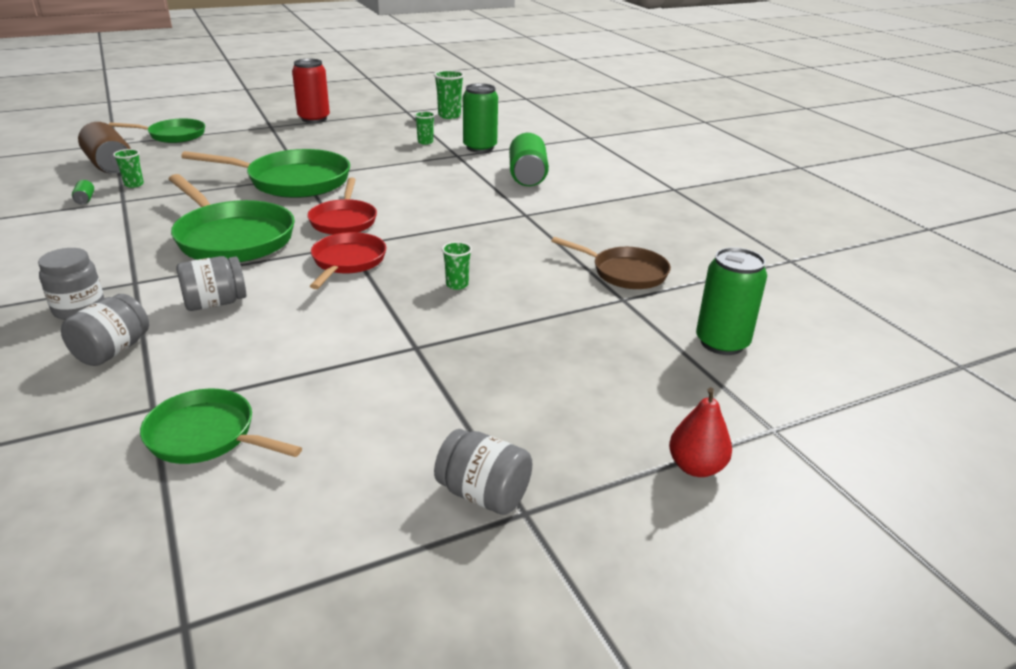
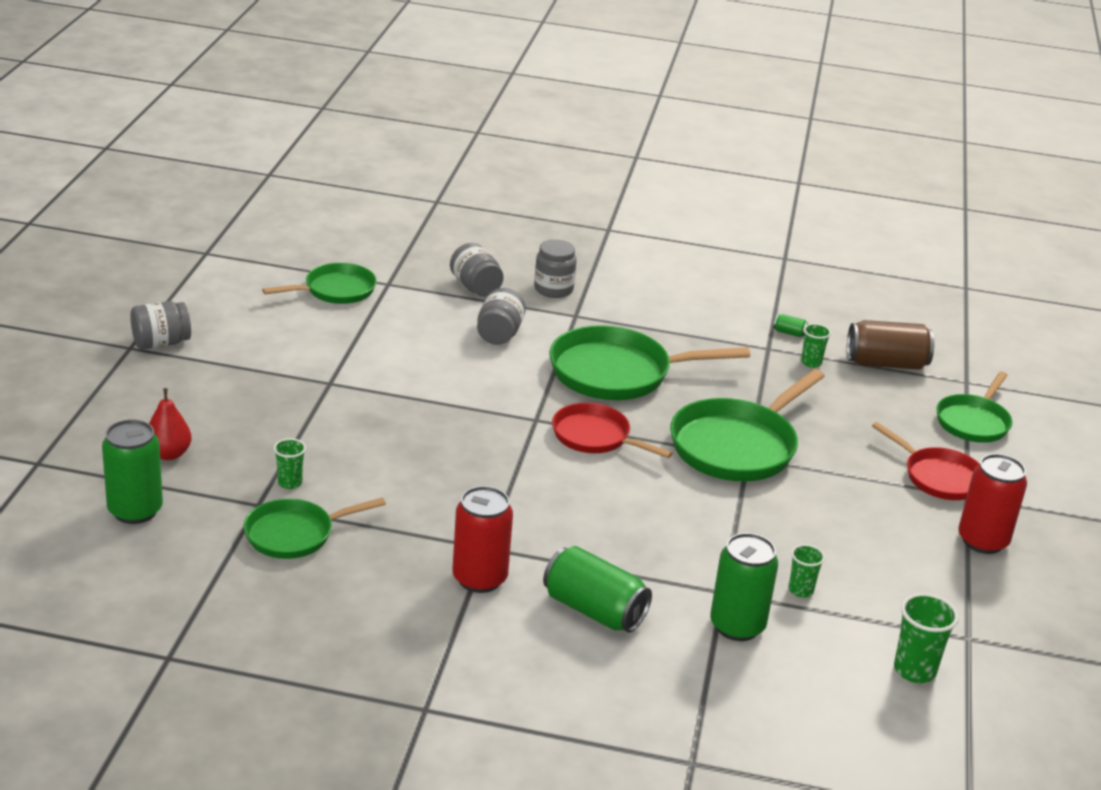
camera: 125 degrees right, 0 degrees up
(347, 262) = (502, 407): red pan -> red pan (938, 477)
(457, 284) = (393, 438): green cup -> green cup (290, 483)
(556, 207) = (479, 578): none -> red can
(625, 272) = (295, 534): brown pan -> green pan
(696, 467) = (64, 414): red pear -> red pear (168, 454)

